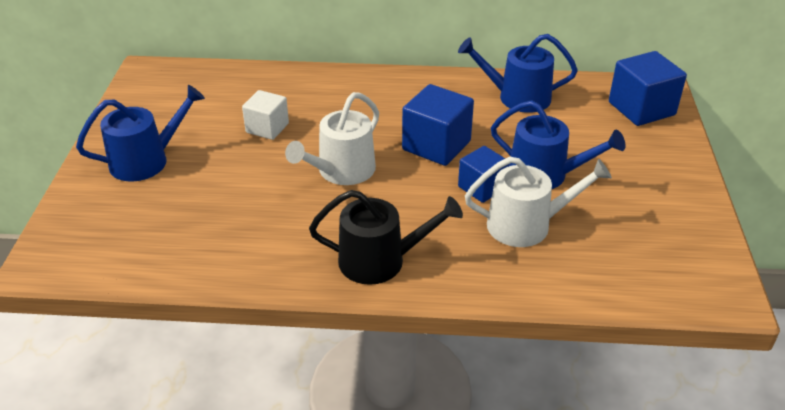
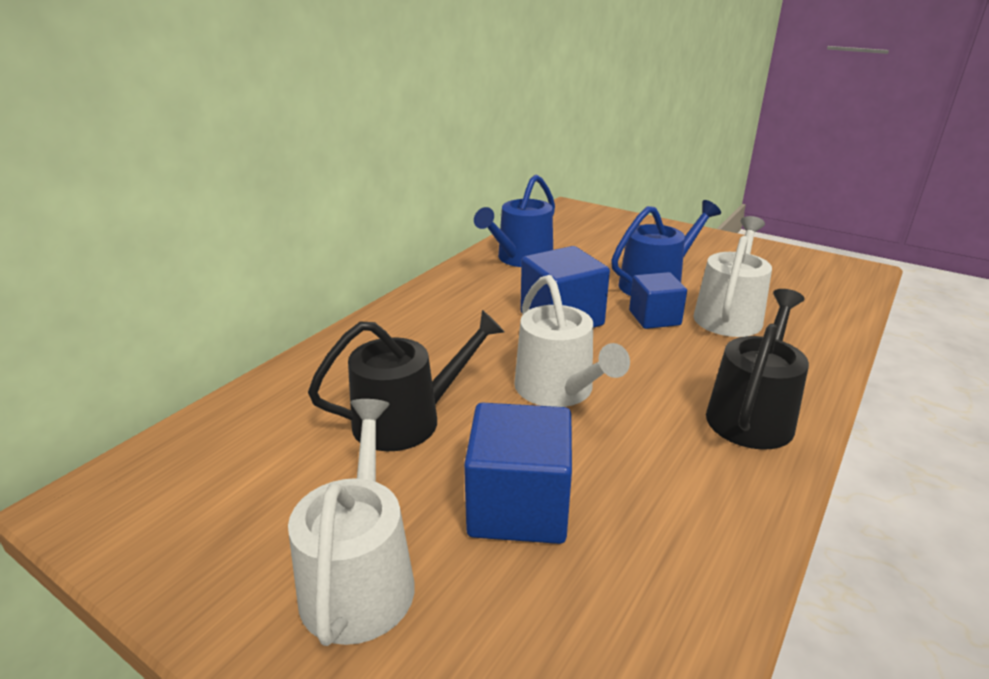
camera: 60 degrees left, 10 degrees down
(146, 161) = (360, 578): blue watering can -> white watering can
(267, 128) = (407, 420): white cube -> black watering can
(641, 108) = (592, 221): blue cube -> blue cube (518, 506)

